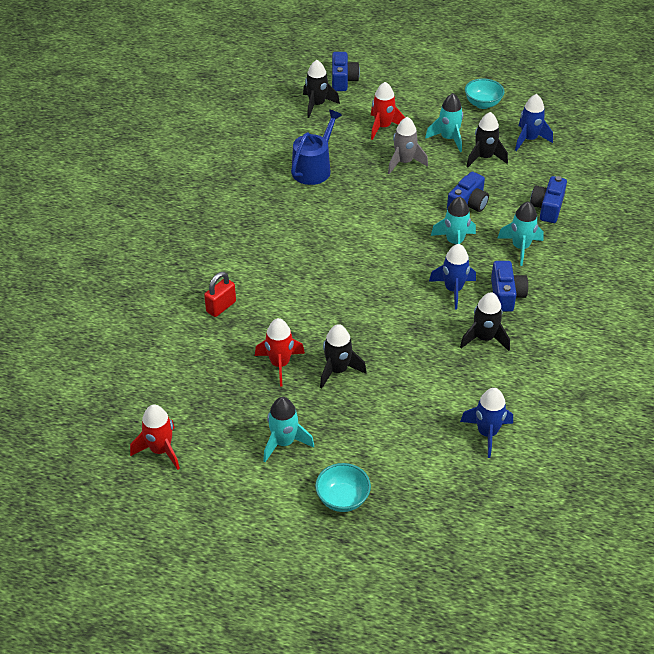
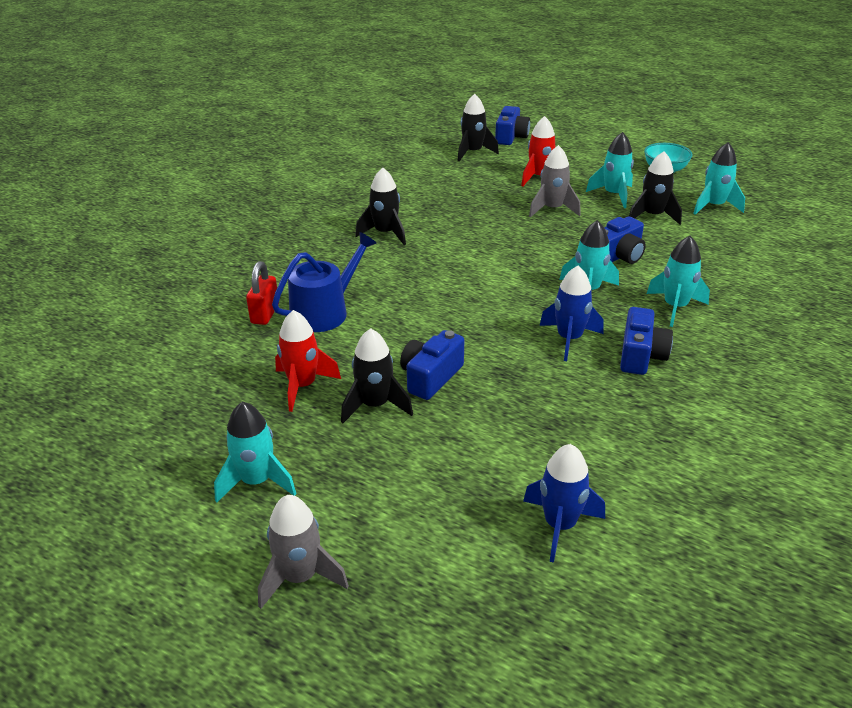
camera: 15 degrees right, 10 degrees down
(160, 450) = (89, 460): red rocket -> none
(221, 307) = (265, 314): red padlock -> red padlock turned 45 degrees counterclockwise
(313, 168) = (443, 202): blue watering can -> blue watering can (324, 312)
(342, 499) = (300, 577): turquoise bowl -> grey rocket
(484, 338) = (594, 401): black rocket -> black rocket (385, 233)
(529, 139) = (714, 206): blue rocket -> turquoise rocket
(547, 208) = (722, 272): blue camera -> blue camera (430, 377)

